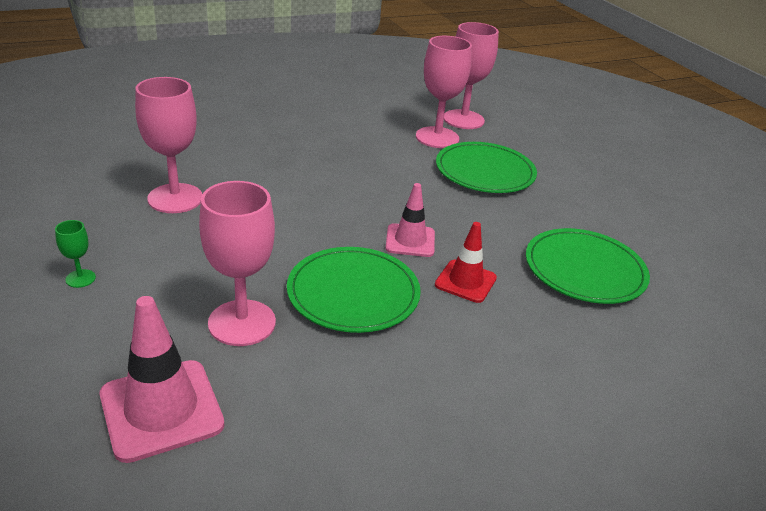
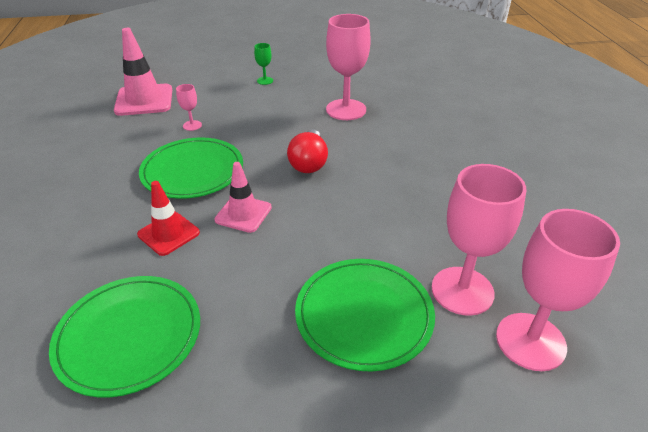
camera: 110 degrees right, 5 degrees up
(242, 323) = (192, 125): pink goblet -> pink goblet, size x0.44
(304, 212) = (309, 163): none -> red light bulb

